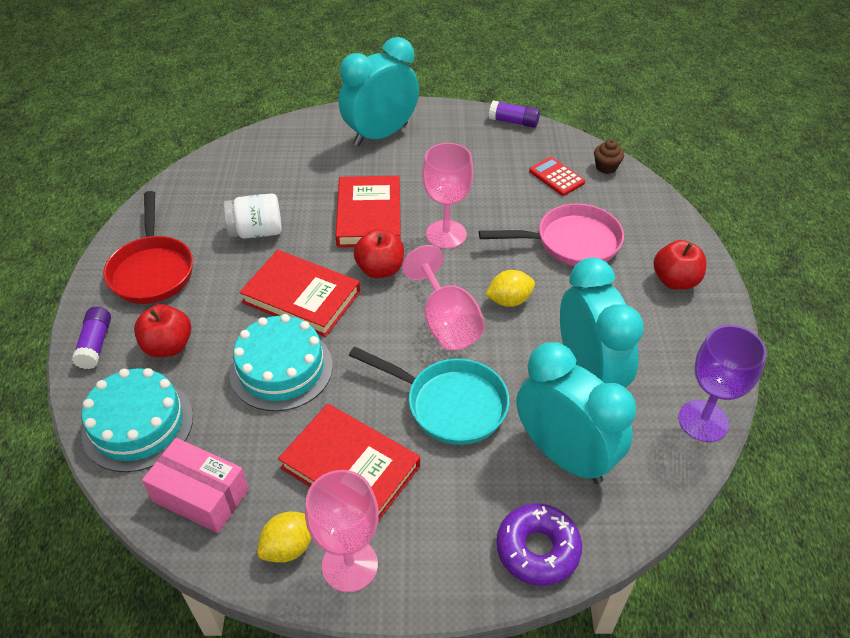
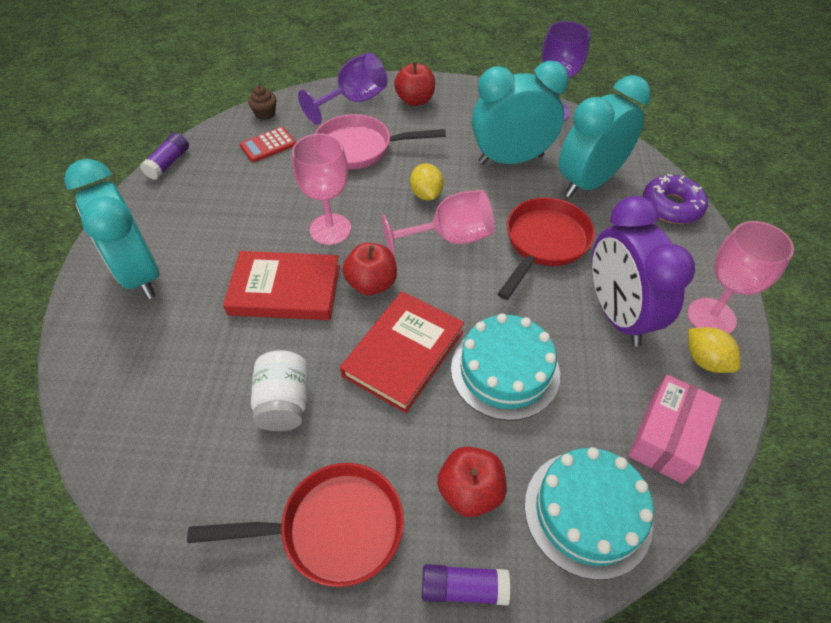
camera: 85 degrees left, 5 degrees up
(350, 467) = (617, 314): red book -> purple clock
(449, 404) = (544, 243): turquoise pan -> red pan
(571, 242) = (360, 148): pink pan -> pink pan turned 90 degrees counterclockwise
(653, 229) = (354, 101): none -> purple goblet

